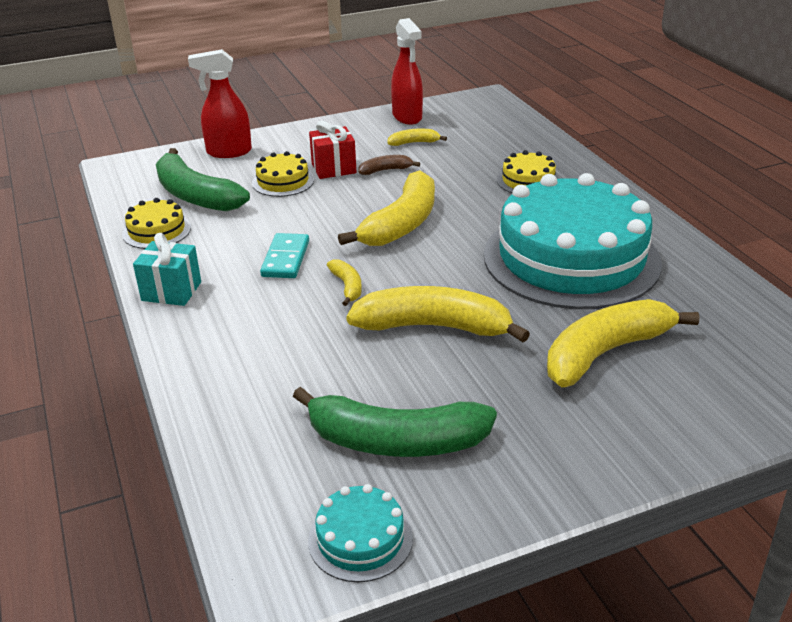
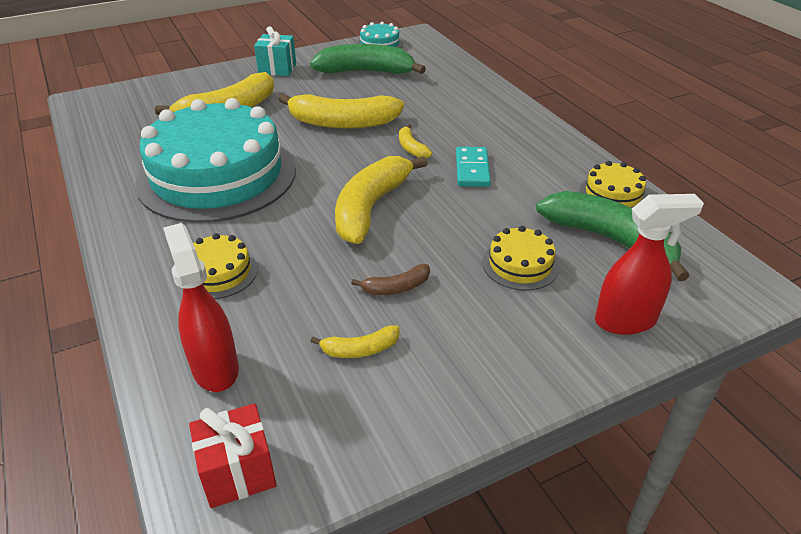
camera: 175 degrees right, 5 degrees up
(171, 291) = (551, 141): turquoise gift -> turquoise gift (277, 69)
(333, 168) = (465, 289): red gift -> red gift (238, 472)
(407, 117) = (373, 427): red spray bottle -> red spray bottle (215, 368)

